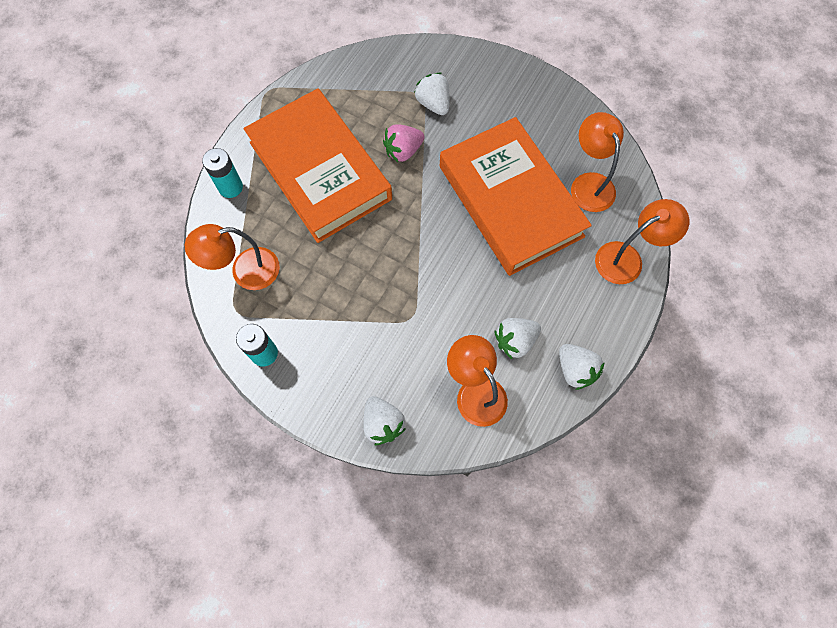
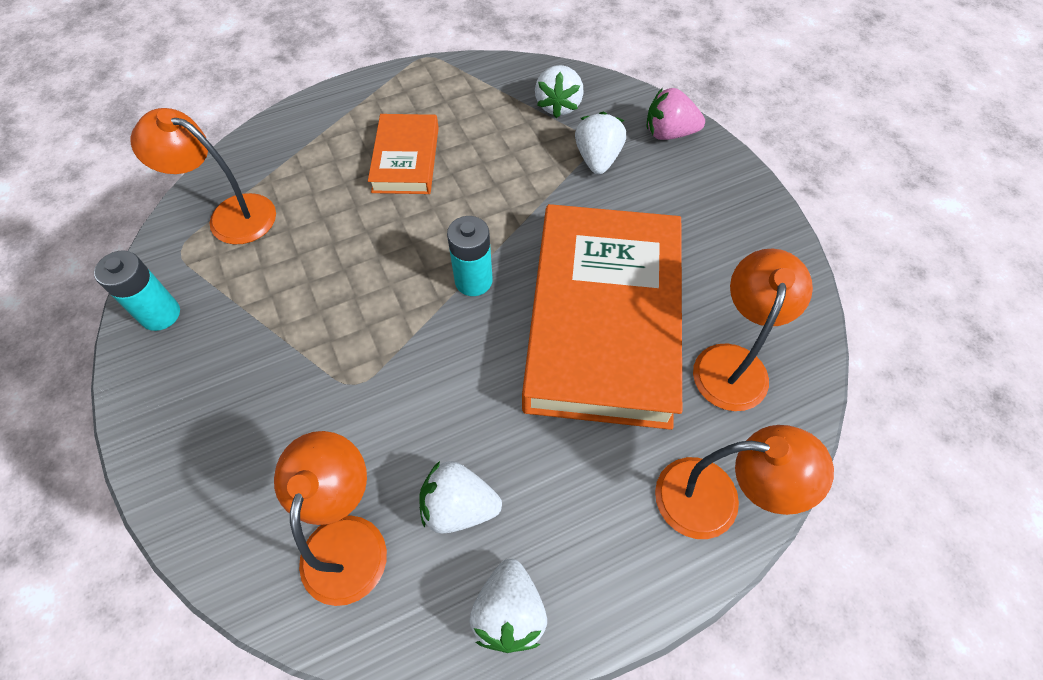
camera: 35 degrees right, 10 degrees down
(230, 187) = (300, 125): turquoise battery -> turquoise battery (473, 281)
(320, 170) = (406, 159): orange book -> orange book, size x0.49
(383, 423) = (199, 494): white strawberry -> white strawberry (558, 105)
(403, 151) = (517, 189): pink strawberry -> pink strawberry (669, 133)

